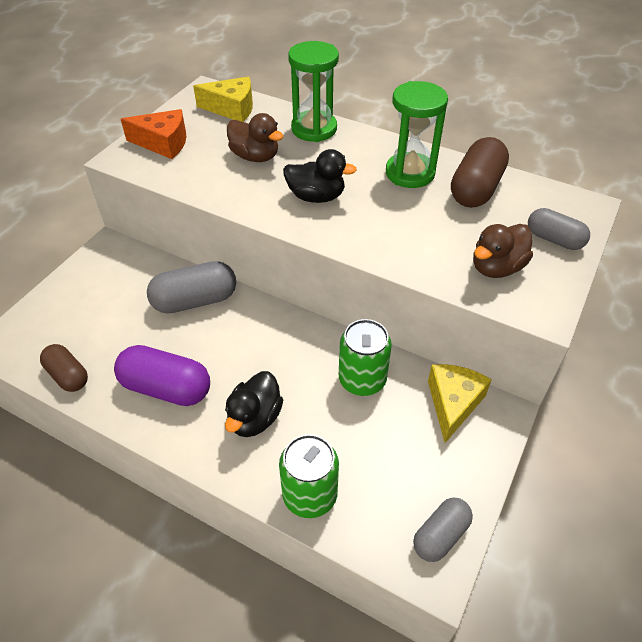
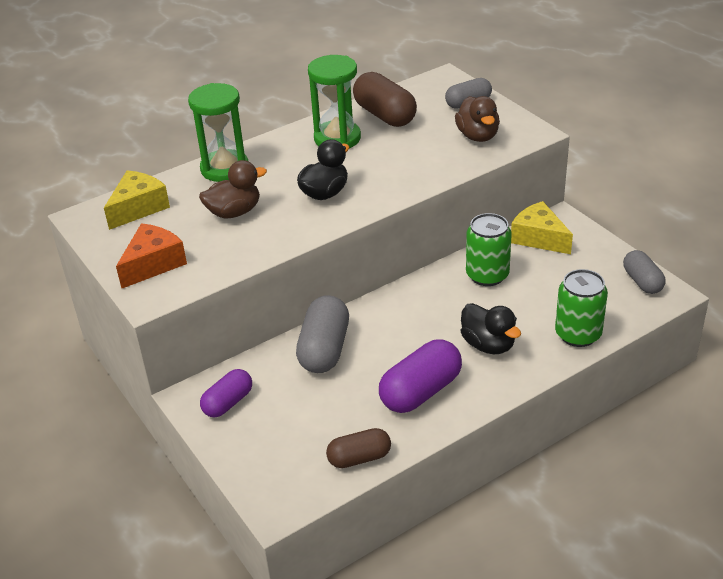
camera: 60 degrees left, 10 degrees down
(108, 269) = (228, 403): none -> purple capsule

